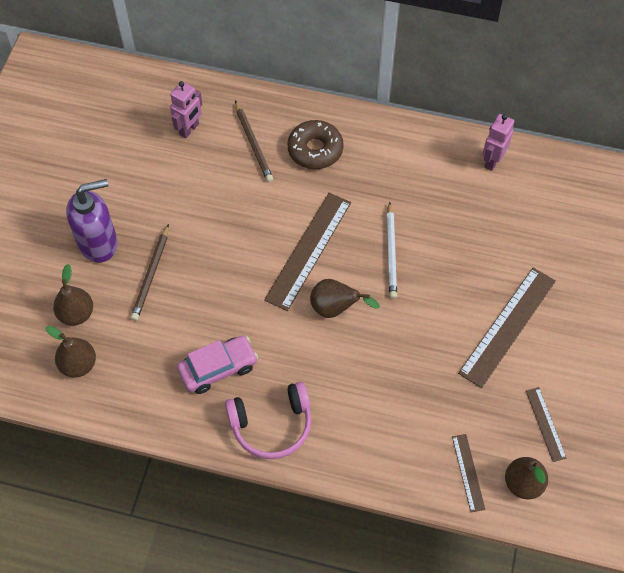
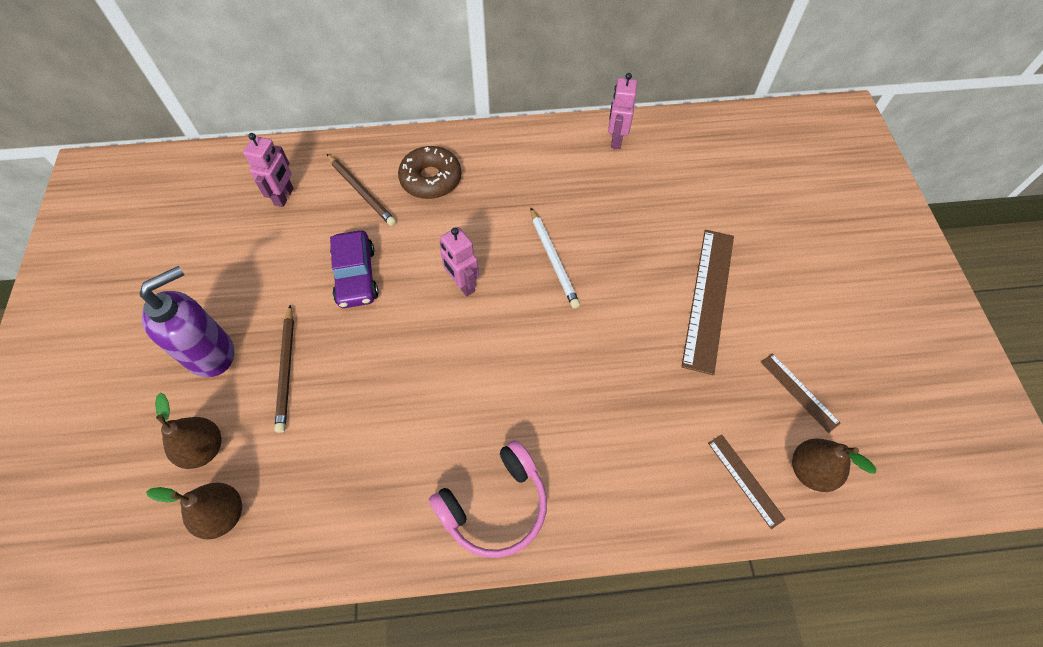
camera: 20 degrees left, 0 degrees up
(218, 368) = (405, 457): pink car -> none
(226, 216) = (356, 276): none -> purple car
(308, 250) = (463, 284): brown ruler -> pink robot
(335, 308) = (517, 339): brown pear -> none

